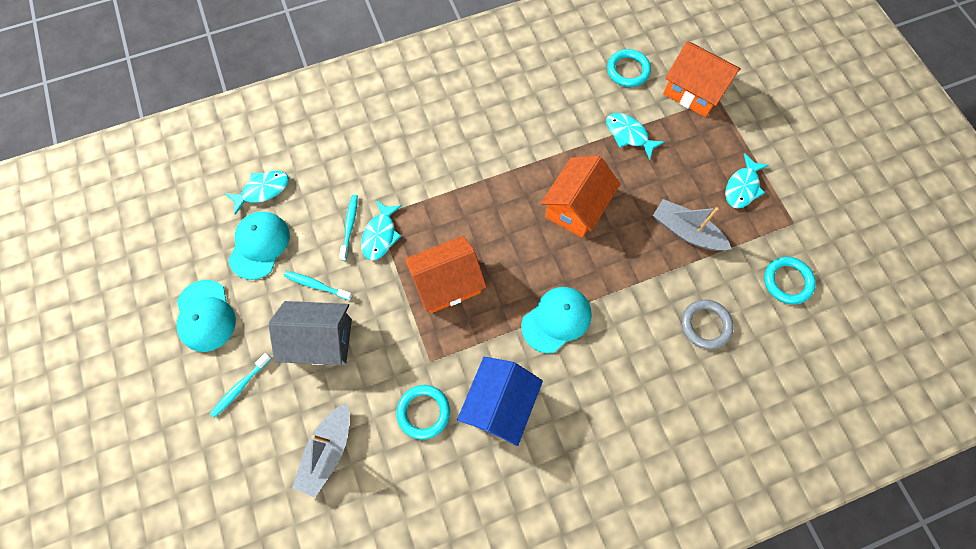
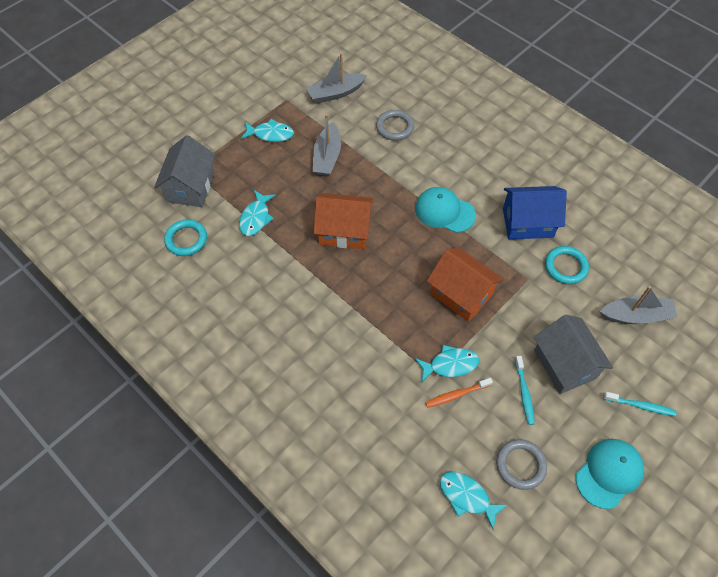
camera: 115 degrees left, 10 degrees down
(259, 245) = (520, 465): turquoise cap -> grey ring
(349, 226) = (456, 395): turquoise toothbrush -> orange toothbrush
(693, 92) = (191, 187): orange house -> grey house
(787, 281) = (335, 93): turquoise ring -> grey boat

